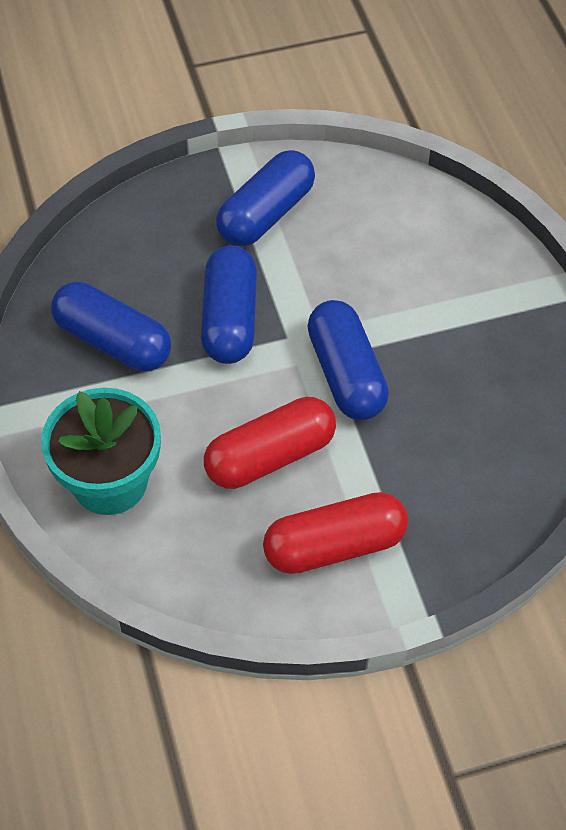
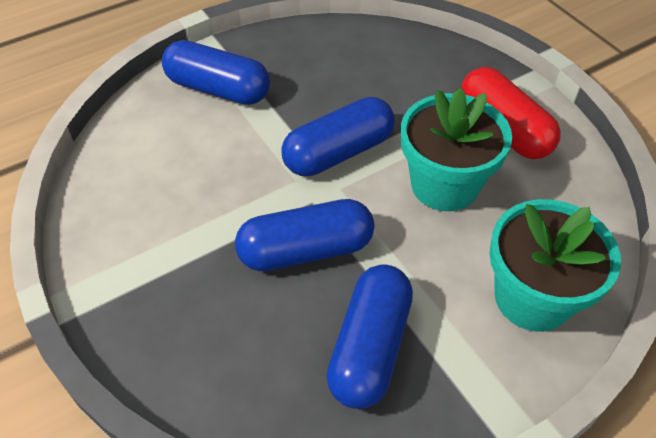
camera: 105 degrees left, 5 degrees down
(266, 214) = (159, 252): blue capsule -> blue capsule (218, 89)
(270, 456) = (444, 185): red capsule -> turquoise flower pot

